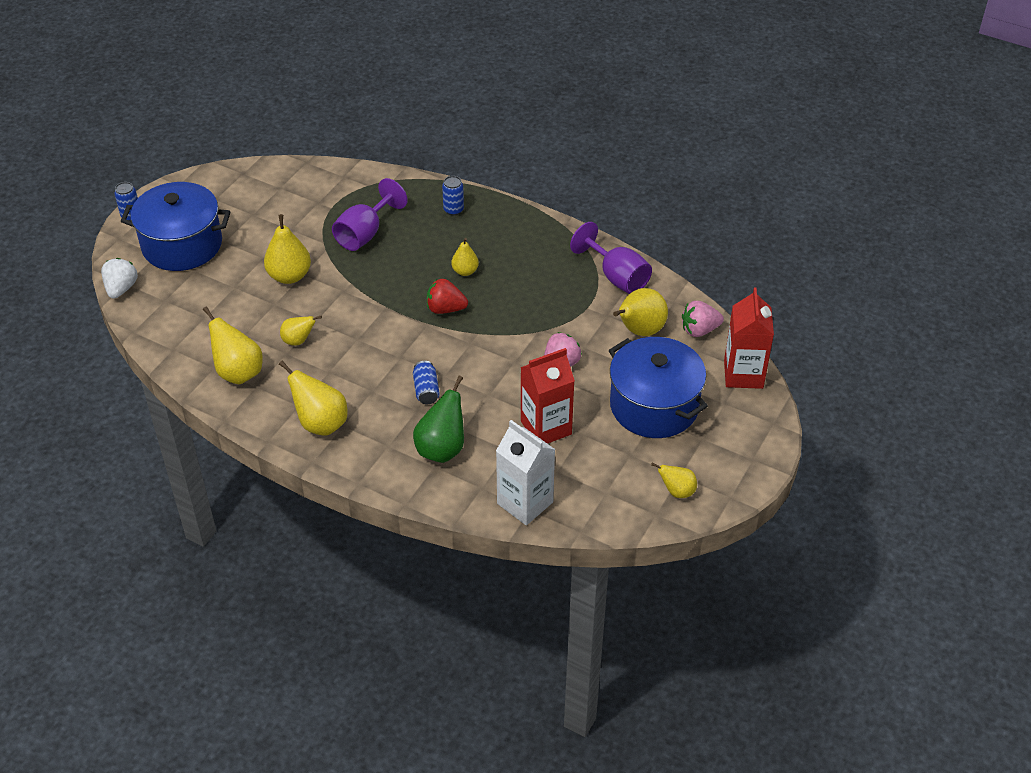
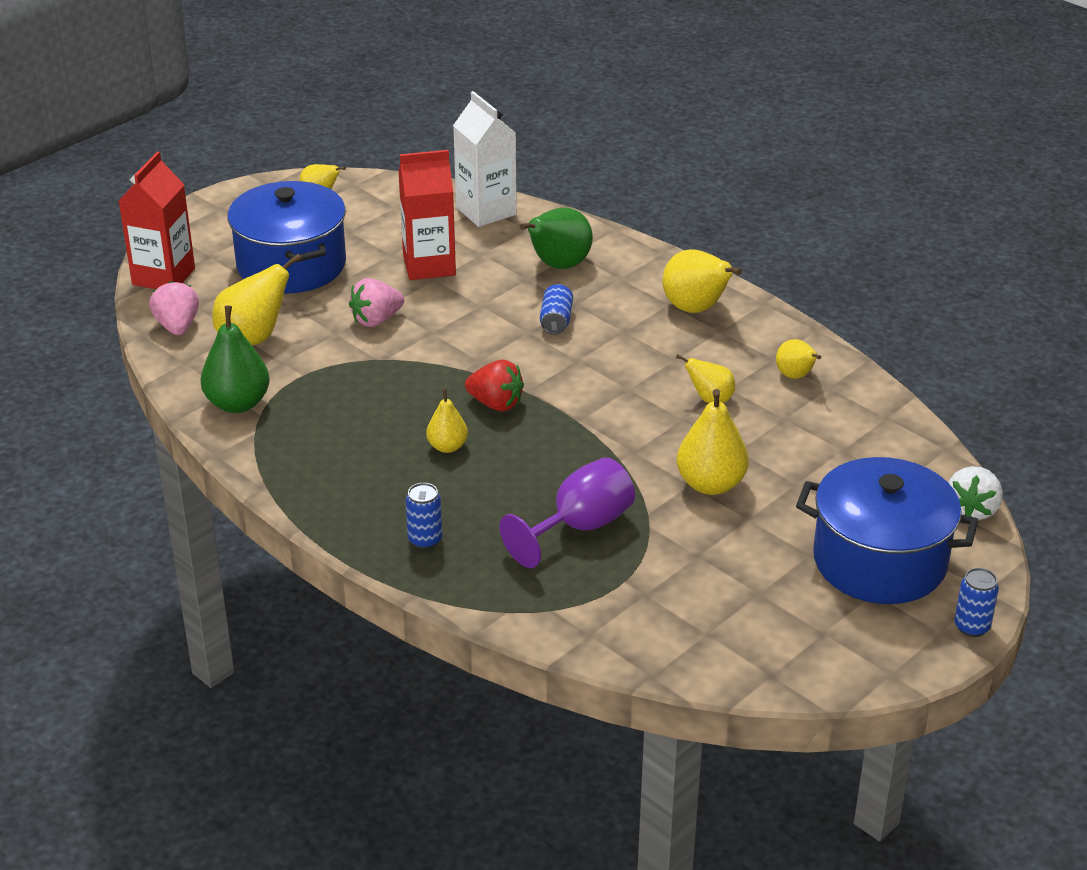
camera: 165 degrees left, 10 degrees down
(238, 372) = (795, 376): yellow pear -> yellow pear, size x0.59
(616, 277) = (238, 403): purple goblet -> green pear
(699, 330) = (177, 326): pink strawberry -> pink strawberry turned 105 degrees counterclockwise

